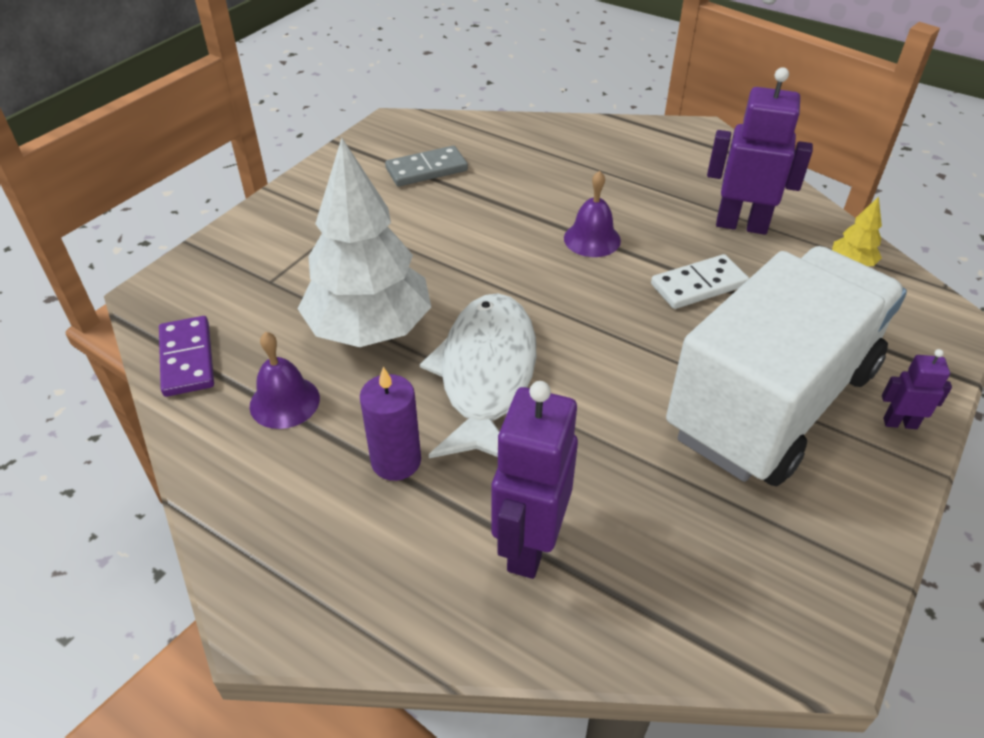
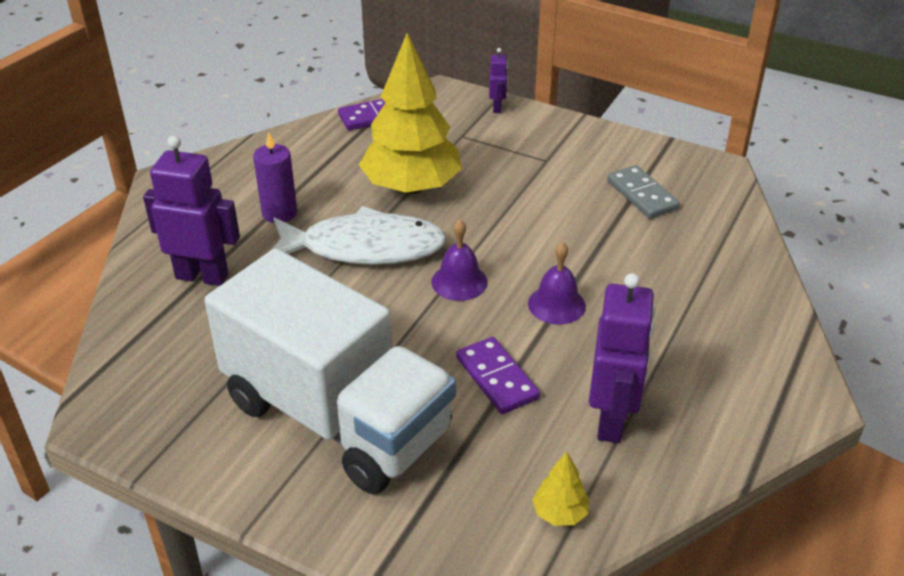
camera: 85 degrees right, 5 degrees down
(284, 402) = (335, 160): purple bell -> purple bell (459, 282)
(370, 329) = (412, 187): white tree -> yellow tree
(698, 285) = (497, 378): white domino -> purple domino
(900, 423) = (309, 509): purple robot -> purple robot (497, 108)

